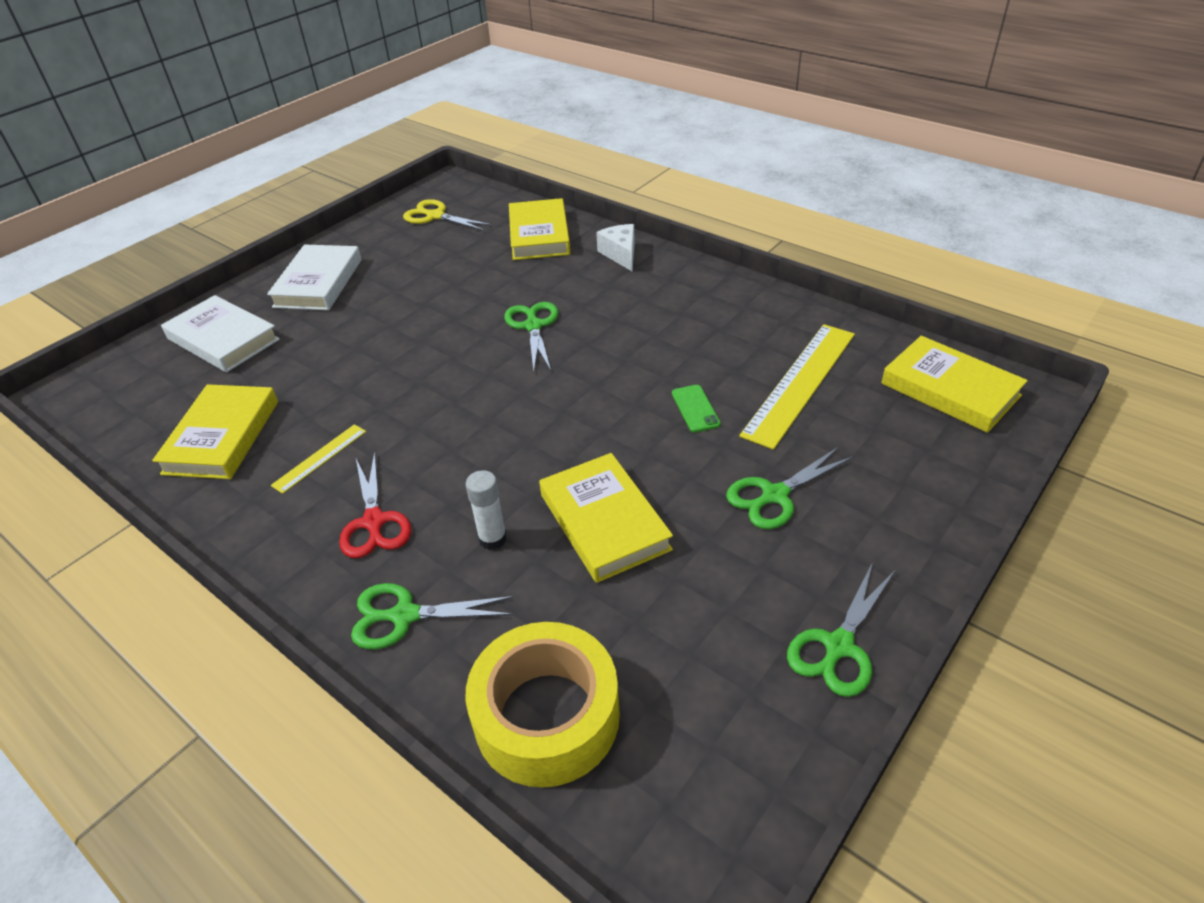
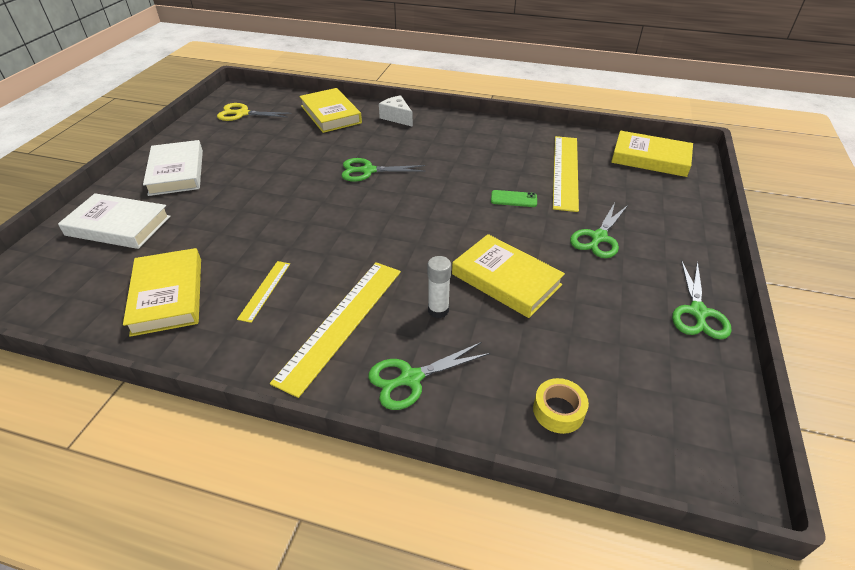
camera: 25 degrees left, 0 degrees up
(374, 522) = (341, 322): red scissors -> yellow ruler
(533, 326) = (368, 171): green scissors -> green scissors turned 60 degrees counterclockwise
(547, 716) = (558, 411): yellow tape -> yellow tape, size x0.47
(695, 408) = (513, 199): green phone -> green phone turned 45 degrees counterclockwise

